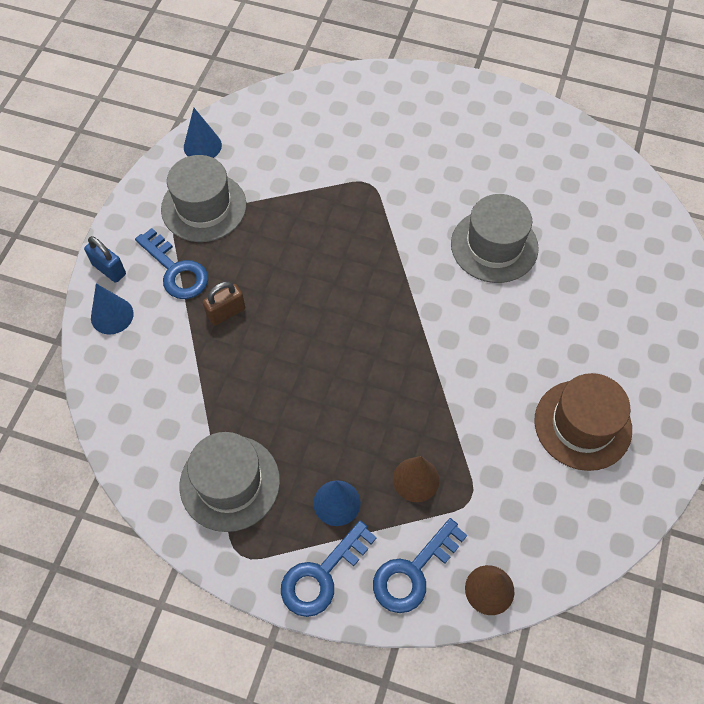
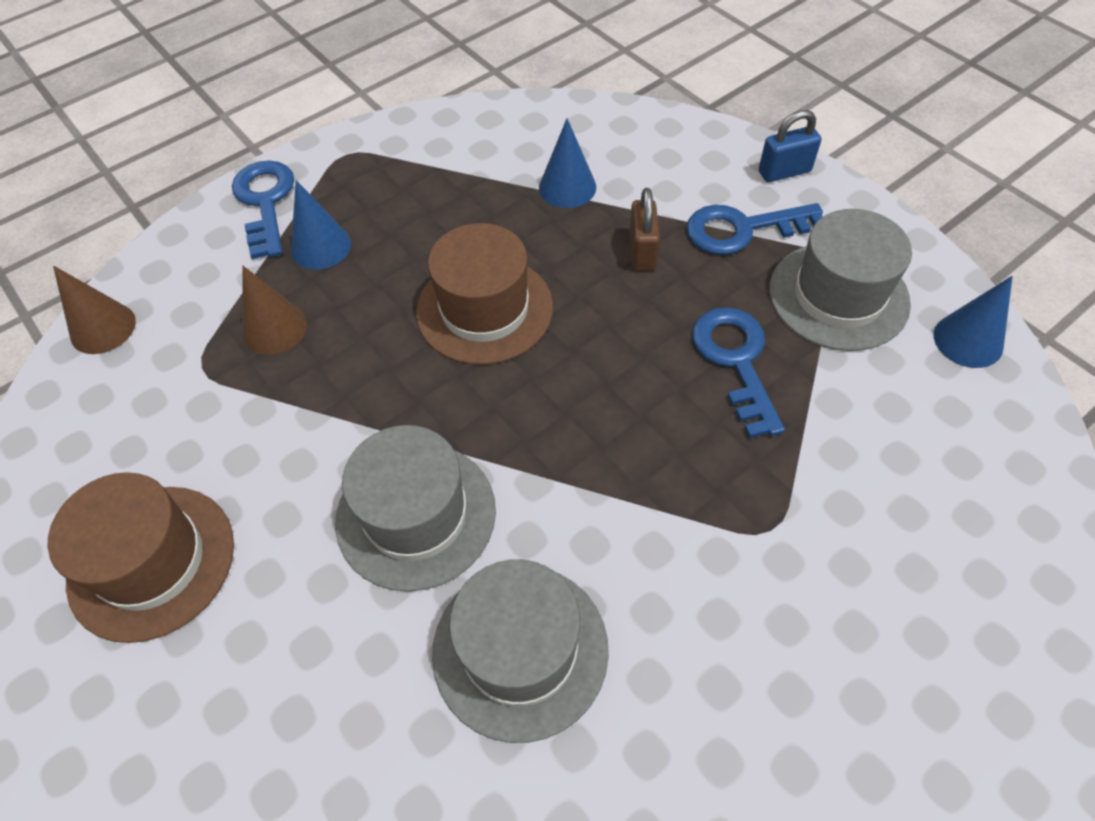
camera: 125 degrees right, 5 degrees down
(112, 315) = (712, 154): blue cone -> blue cone (567, 187)
(230, 483) = (425, 174): grey hat -> grey hat (416, 515)
(324, 371) = (484, 309): none -> brown hat
(413, 572) = (190, 274): blue key -> blue key (736, 361)

